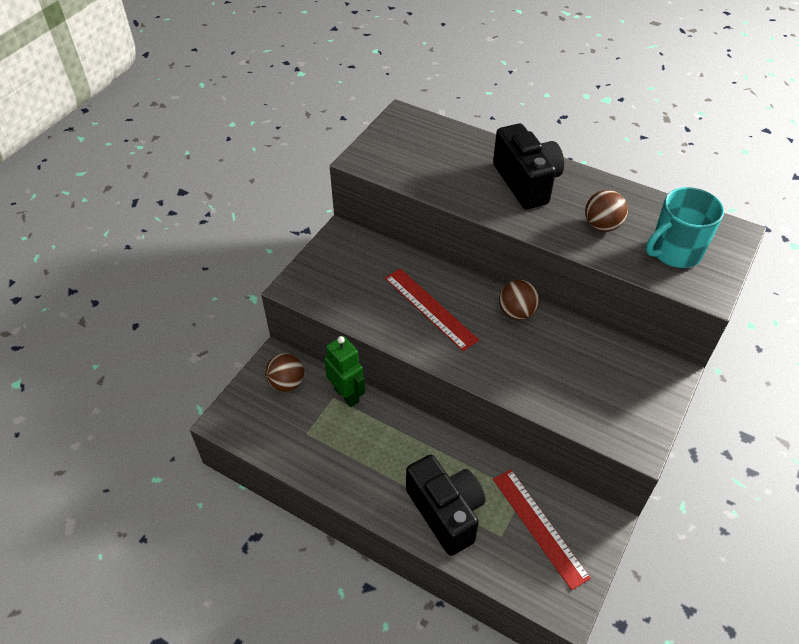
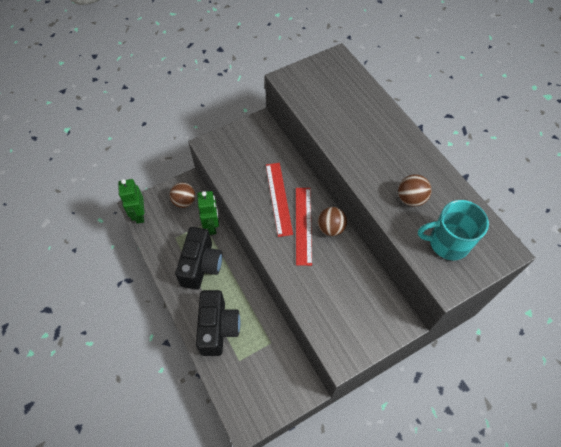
camera: 30 degrees right, 10 degrees up
(235, 429) = (139, 215): none -> green robot
(526, 182) = (383, 143): black camera -> black camera (201, 265)
(539, 526) = (265, 368): red ruler -> red ruler (303, 225)

